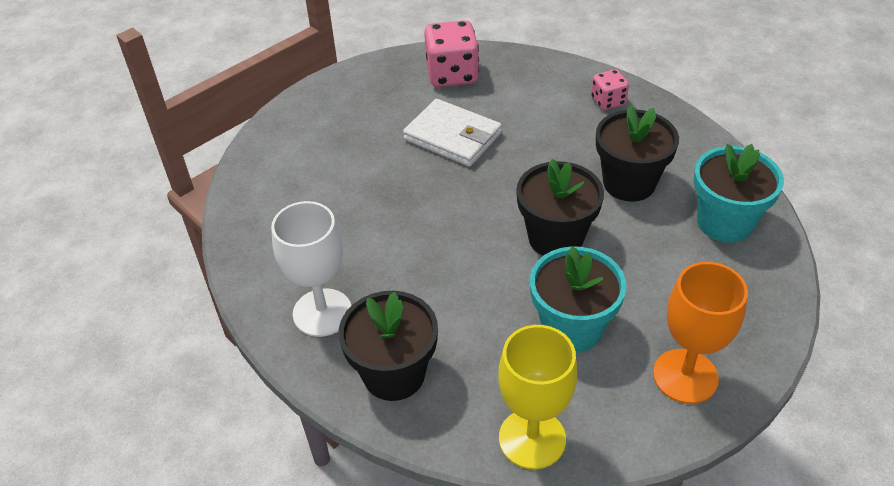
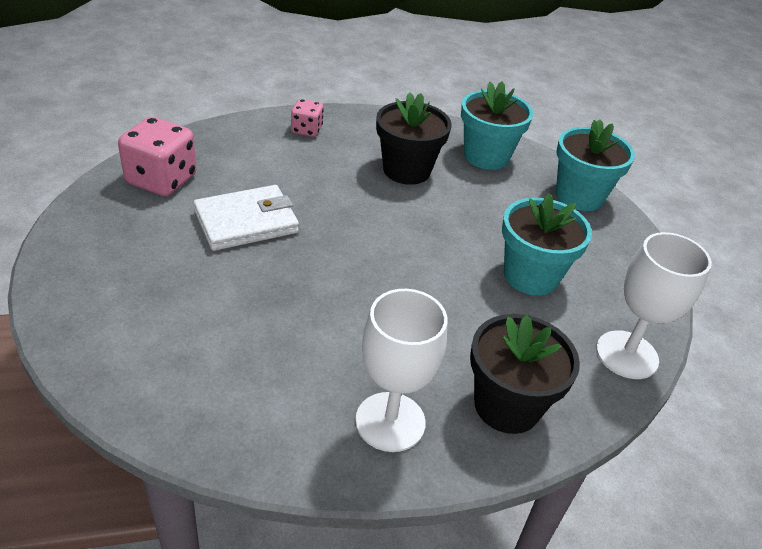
camera: 65 degrees left, 5 degrees down
(532, 438) = (627, 355): yellow goblet -> white goblet
(555, 238) = (429, 233): black flower pot -> none
(685, 376) = (612, 249): orange goblet -> none
(749, 318) = (579, 196): none -> turquoise flower pot

